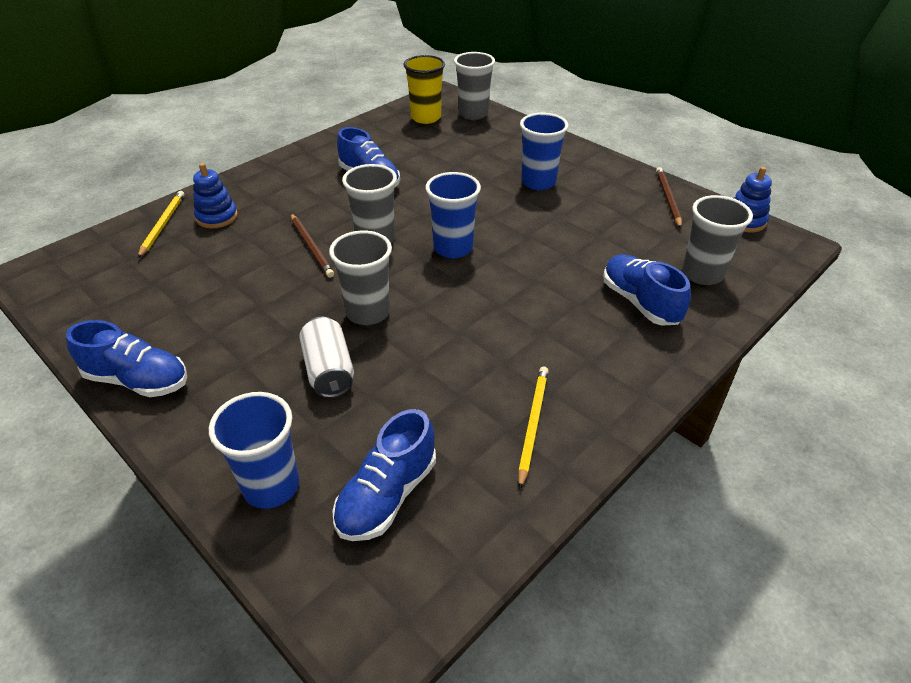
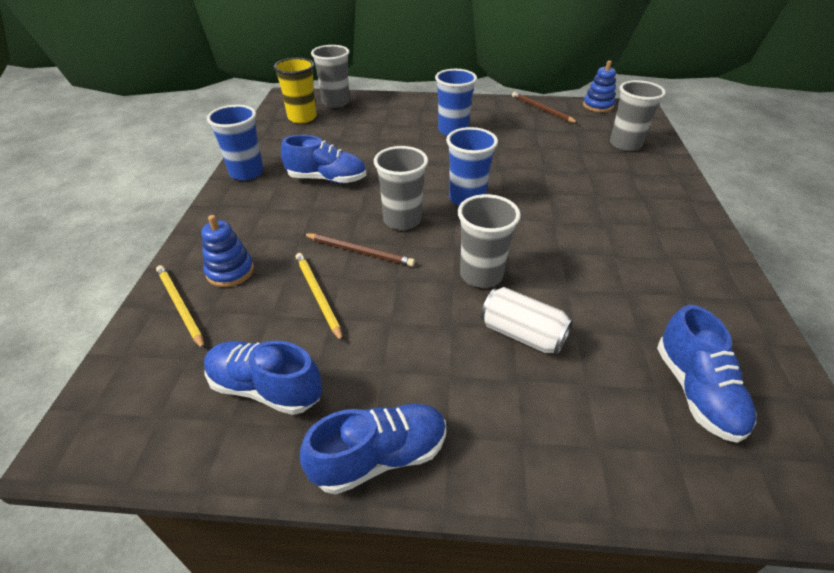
camera: 40 degrees left, 0 degrees up
(271, 486) = (623, 450): blue cup -> blue cup (246, 172)
(533, 424) = (690, 282): yellow pencil -> yellow pencil (318, 296)
(640, 302) = (623, 176): blue shoe -> blue shoe (265, 388)

